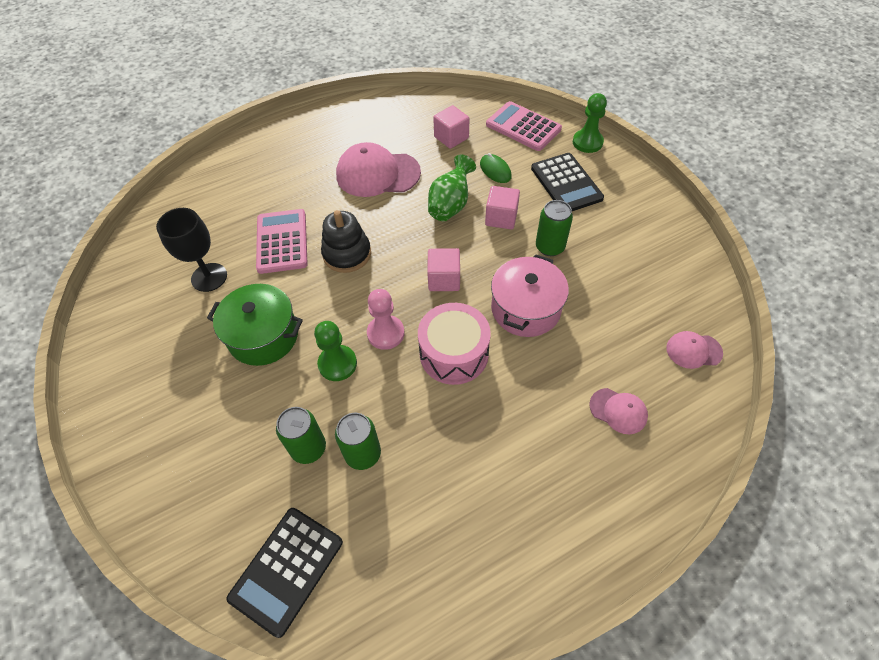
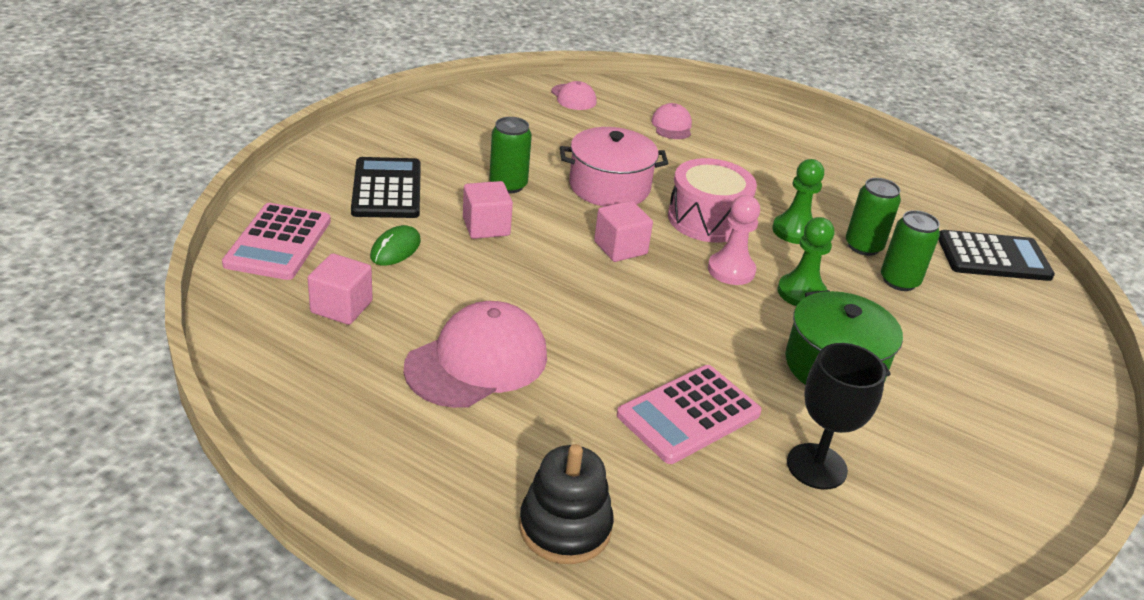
camera: 125 degrees left, 20 degrees down
(347, 254) = (653, 339): black stacking toy -> black stacking toy (565, 527)
(377, 174) = (477, 361): pink cap -> pink cap turned 105 degrees counterclockwise
(450, 205) = (493, 272): green vase -> none
(566, 183) = (387, 189): black calculator -> black calculator turned 45 degrees counterclockwise
(587, 142) = (289, 184): green pawn -> green pawn (794, 231)

